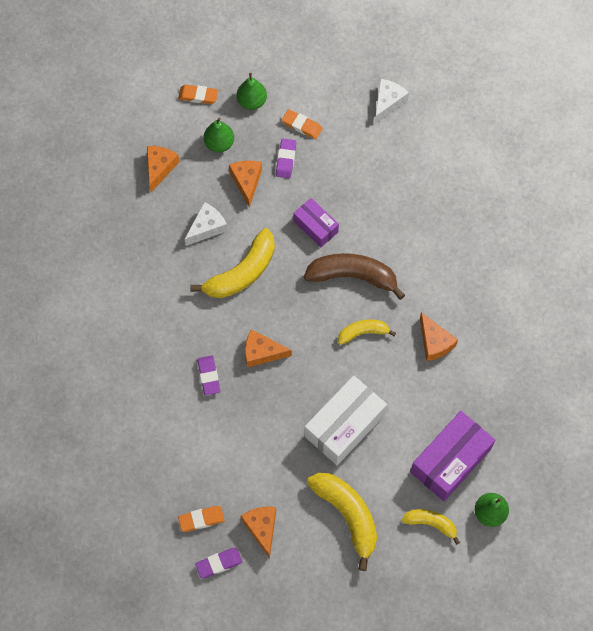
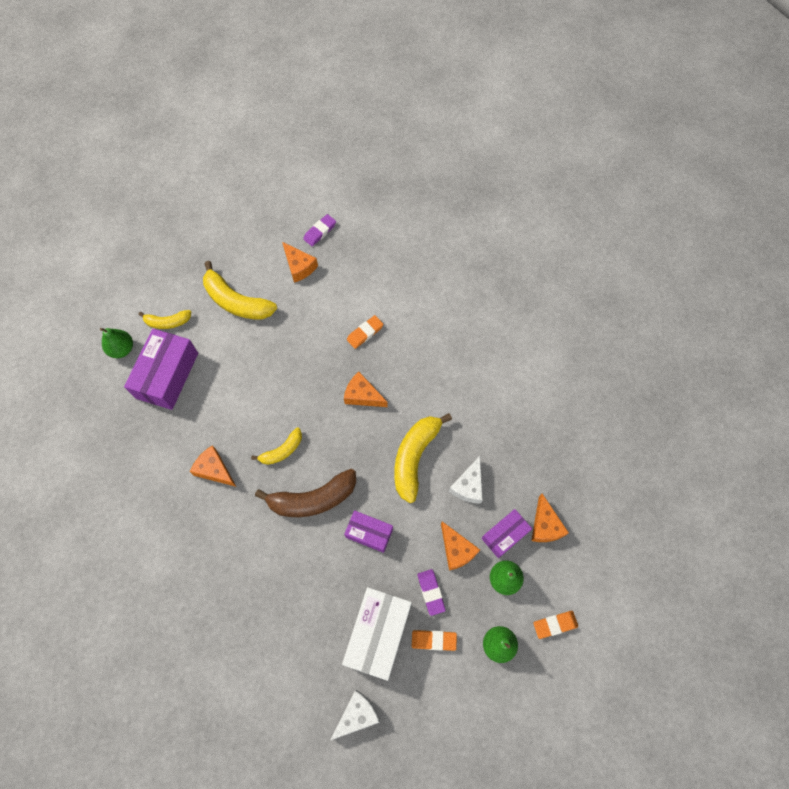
camera: 155 degrees right, 0 degrees up
(199, 175) = (504, 535): none -> purple box
(201, 519) = (347, 254): orange eraser -> orange eraser (365, 333)
(209, 376) = (396, 357): purple eraser -> none
(262, 352) = (362, 395): orange cheese -> orange cheese turned 135 degrees counterclockwise
(344, 425) = (266, 366): white box -> white box (378, 634)
(387, 102) = (357, 715): white cheese -> white cheese turned 135 degrees counterclockwise

